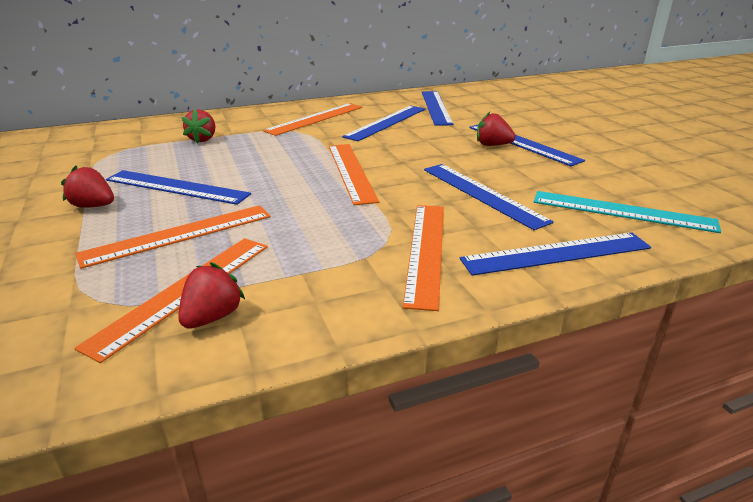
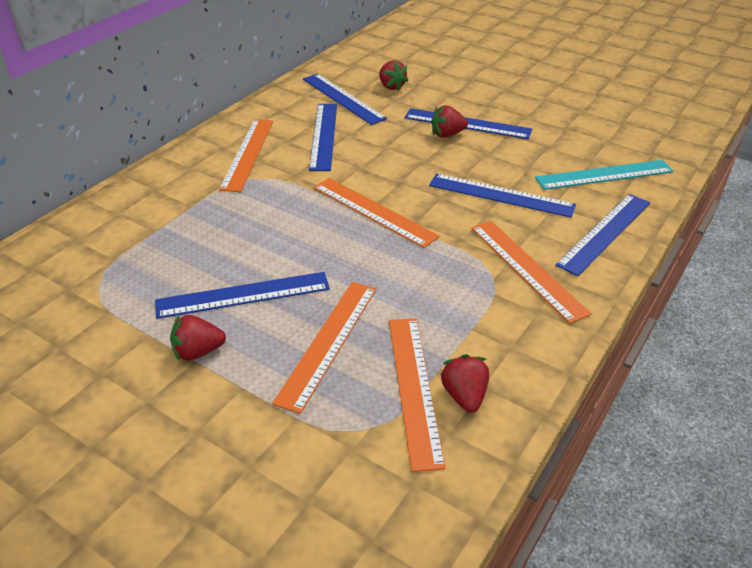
camera: 35 degrees left, 10 degrees up
(203, 139) = (172, 225): red strawberry -> red strawberry (391, 86)

